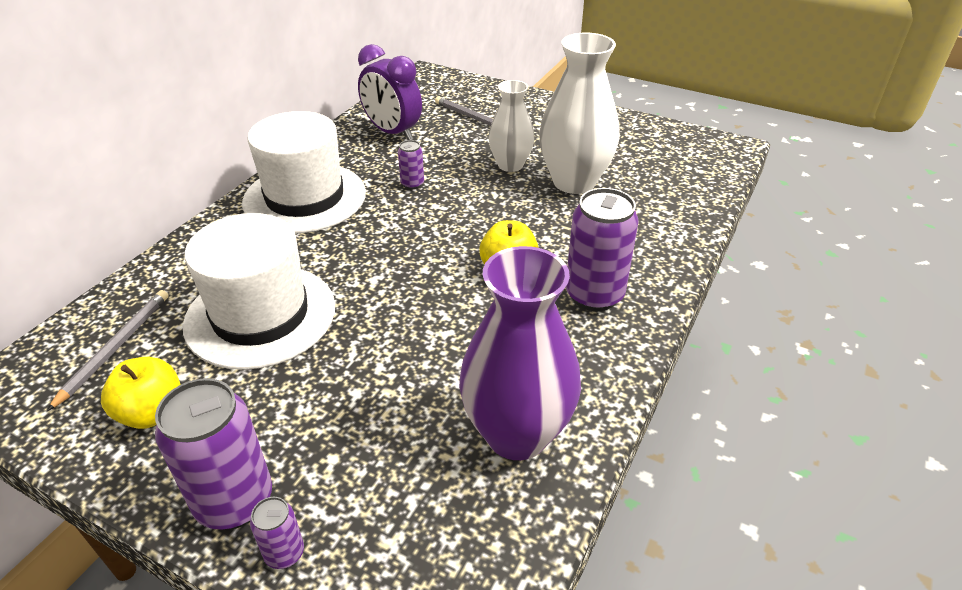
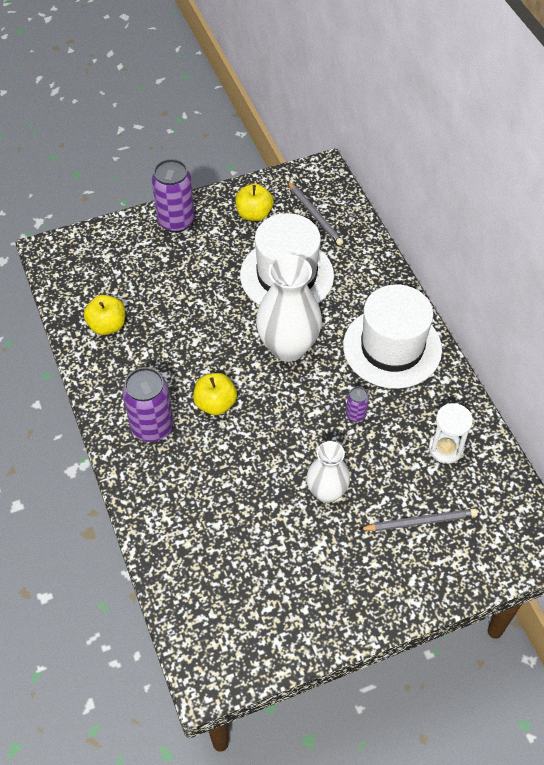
camera: 130 degrees right, 15 degrees up
(284, 553) = (136, 225): purple can -> none
(392, 132) = (445, 448): purple clock -> white hourglass
(517, 434) = (107, 325): purple vase -> yellow apple
(574, 182) = (267, 515): white vase -> white vase (288, 347)

